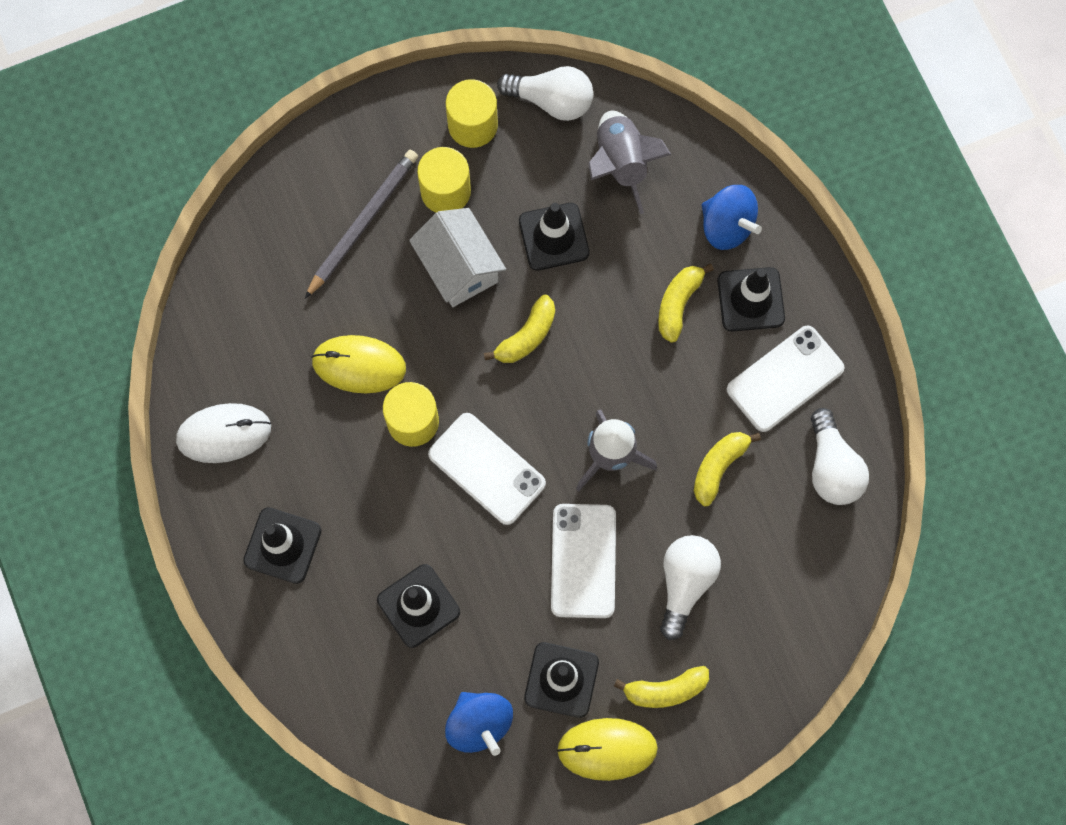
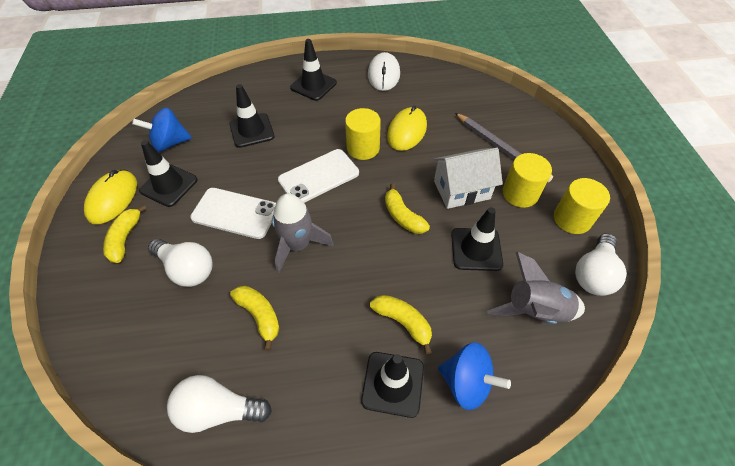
camera: 105 degrees right, 20 degrees down
(727, 226) = (466, 383): blue spinning top -> blue spinning top turned 120 degrees counterclockwise
(785, 379) = (312, 392): white phone -> none

